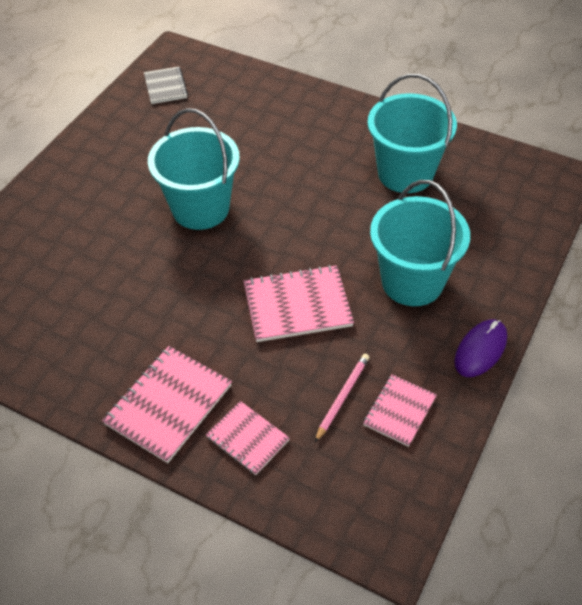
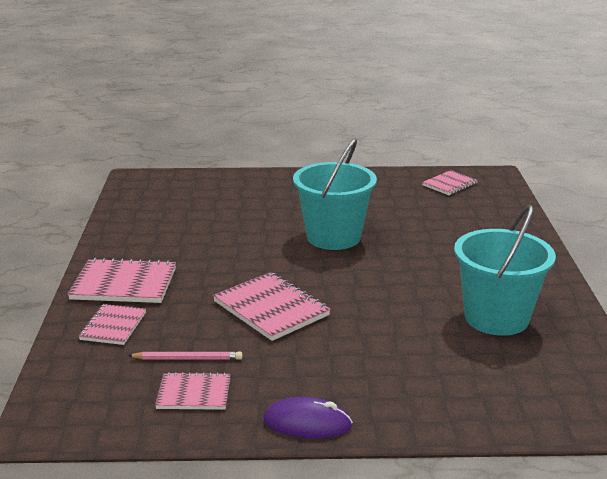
camera: 60 degrees right, 25 degrees down
(165, 87) = (449, 184): grey notebook -> pink notebook
(412, 282) = (357, 359): turquoise bucket -> none

